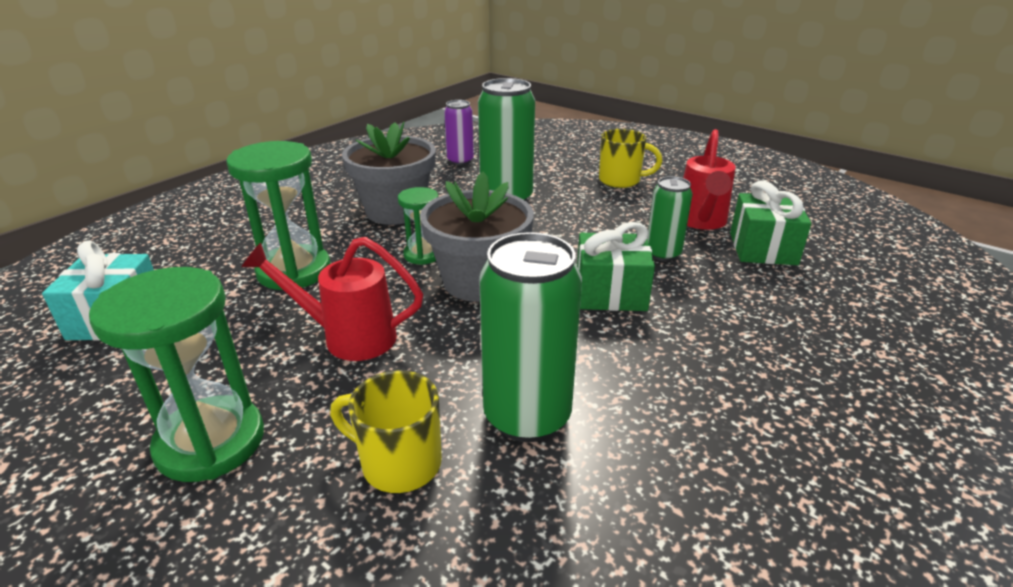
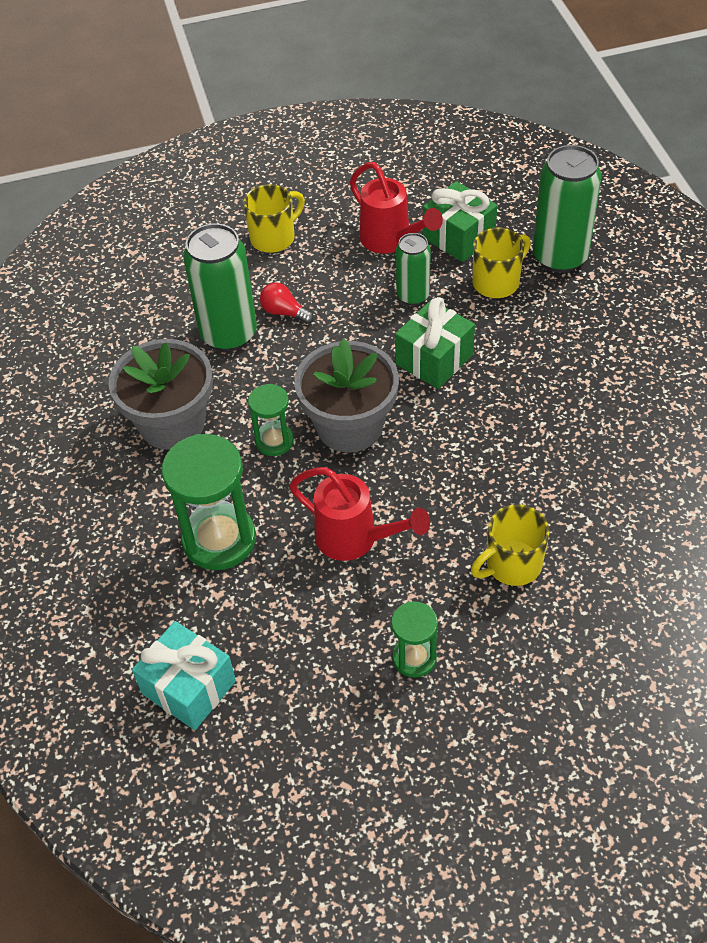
camera: 50 degrees left, 20 degrees up
(210, 442) = (414, 658): green hourglass -> green hourglass, size x0.56
(348, 337) = (355, 539): red watering can -> red watering can turned 105 degrees counterclockwise
(460, 161) = (109, 323): purple can -> none
(527, 416) = (522, 481): green can -> green can (560, 257)
(558, 210) = (284, 312): none -> red light bulb
(752, 288) = (497, 282): none -> yellow mug

